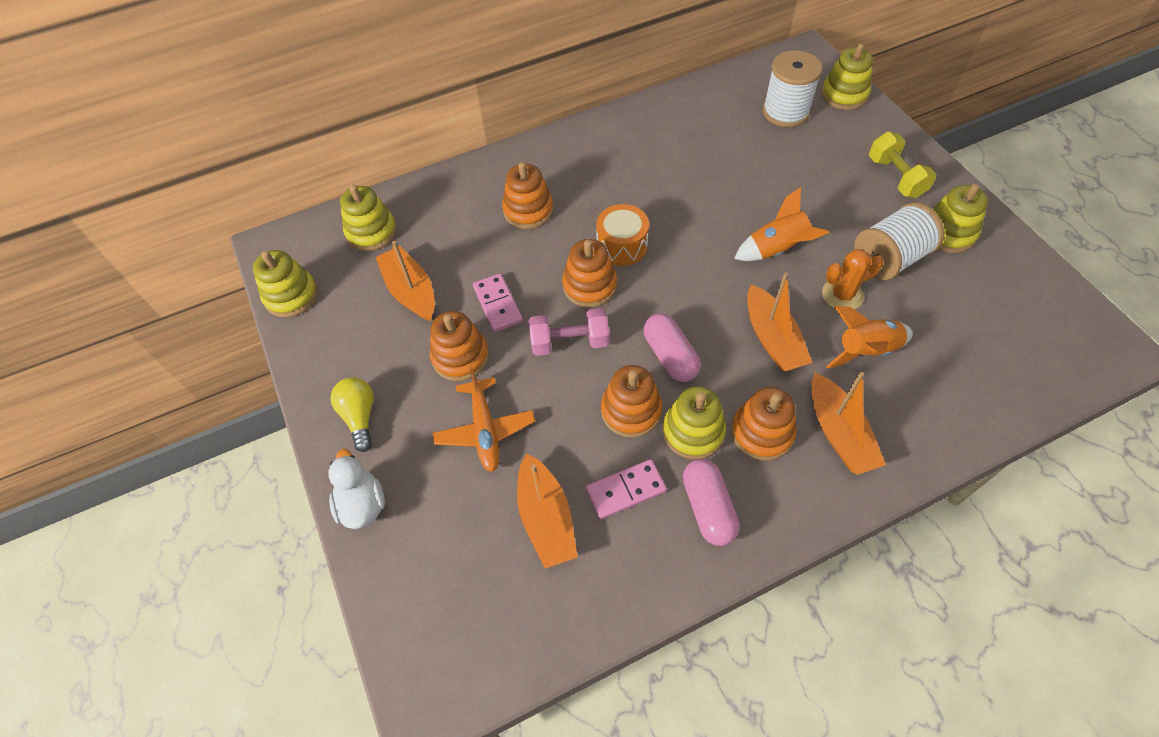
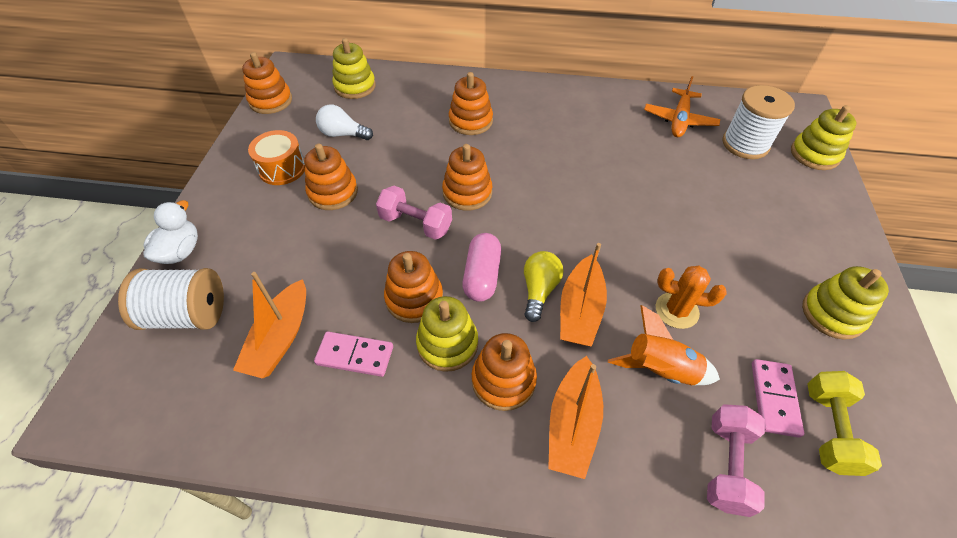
camera: 30 degrees right, 5 degrees down
(291, 296) = (270, 101): yellow stacking toy -> orange stacking toy
(360, 416) = (235, 195): yellow light bulb -> yellow light bulb (539, 290)
(411, 291) = (343, 134): orange boat -> white light bulb
(485, 430) = (300, 250): orange plane -> orange plane (679, 120)
(498, 304) = (391, 171): pink domino -> pink domino (774, 398)
(622, 245) = (517, 177): orange drum -> orange drum (282, 168)
(708, 508) = (404, 412): pink capsule -> none
(777, 249) = (646, 243): orange rocket -> none
(889, 258) = (750, 304): white spool -> white spool (187, 314)
(895, 177) = (813, 241): yellow dumbbell -> yellow dumbbell (829, 430)
(959, 394) = (726, 465): none -> pink dumbbell

